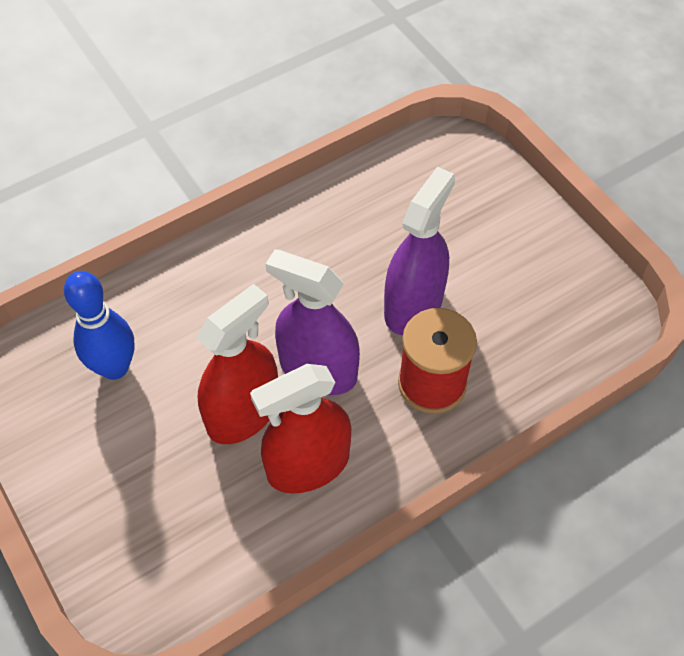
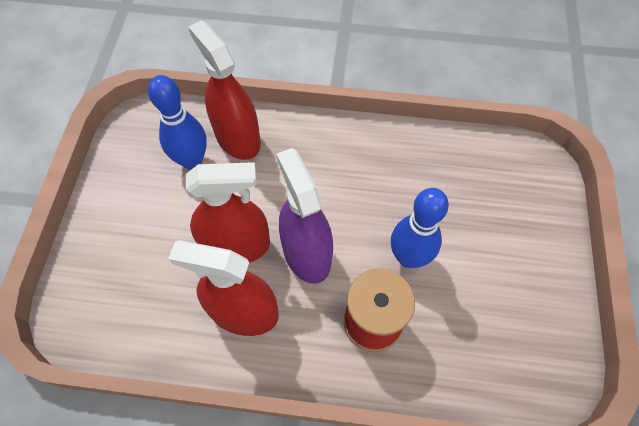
camera: 40 degrees right, 5 degrees up
(143, 312) = (237, 138): none -> red spray bottle
(413, 305) = (408, 257): purple spray bottle -> blue bowling pin

